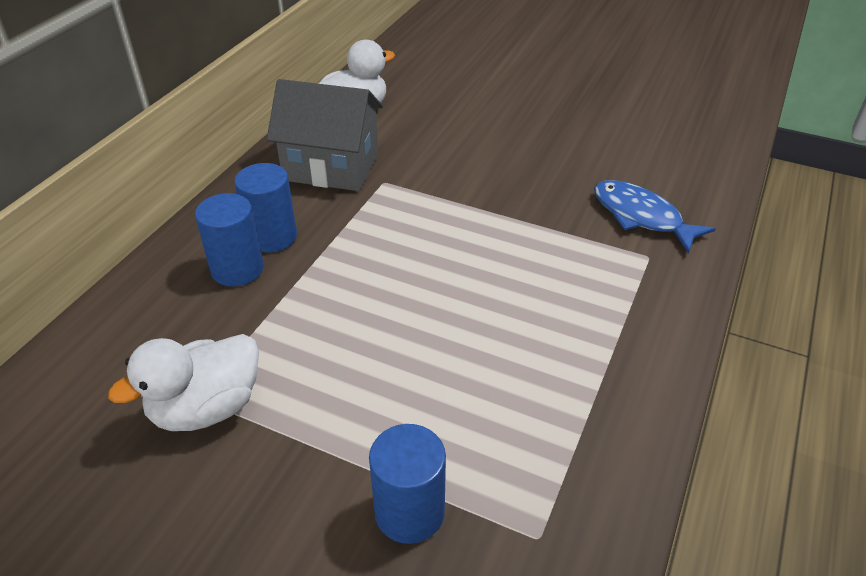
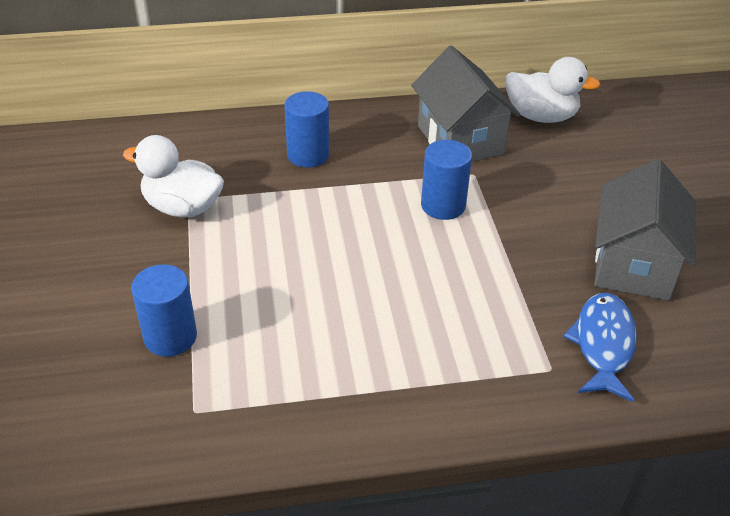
camera: 55 degrees right, 0 degrees up
(272, 237) = (354, 152): blue cylinder -> blue cylinder (443, 205)
(568, 159) = (633, 264): none -> grey house

